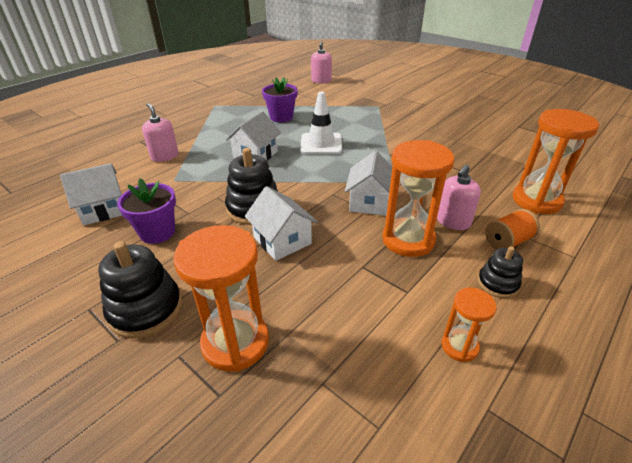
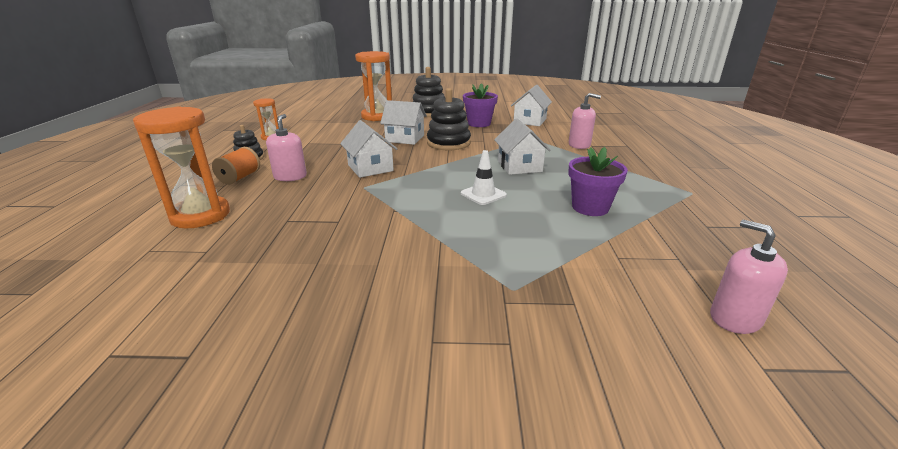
camera: 140 degrees right, 10 degrees down
(321, 144) = (483, 194): white traffic cone -> white traffic cone, size x0.66
(408, 240) = (321, 159): orange hourglass -> none

